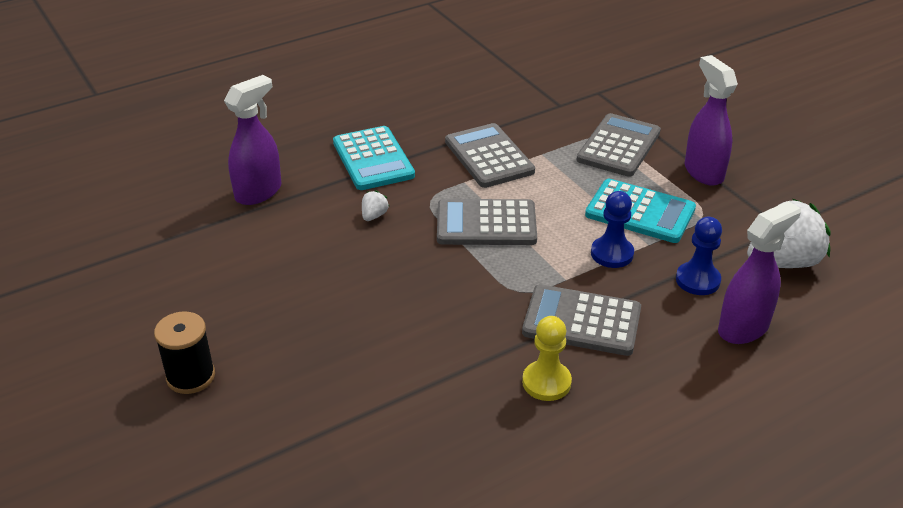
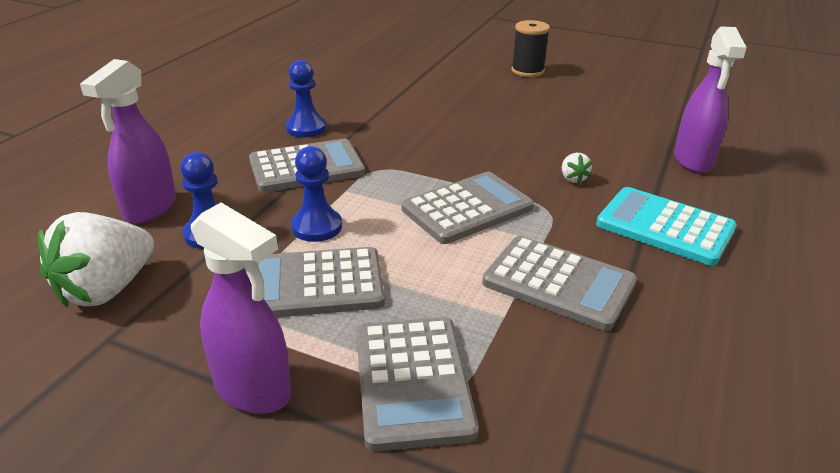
camera: 145 degrees right, 5 degrees down
(546, 382) = (306, 128): yellow pawn -> blue pawn
(640, 212) = (314, 284): turquoise calculator -> grey calculator

